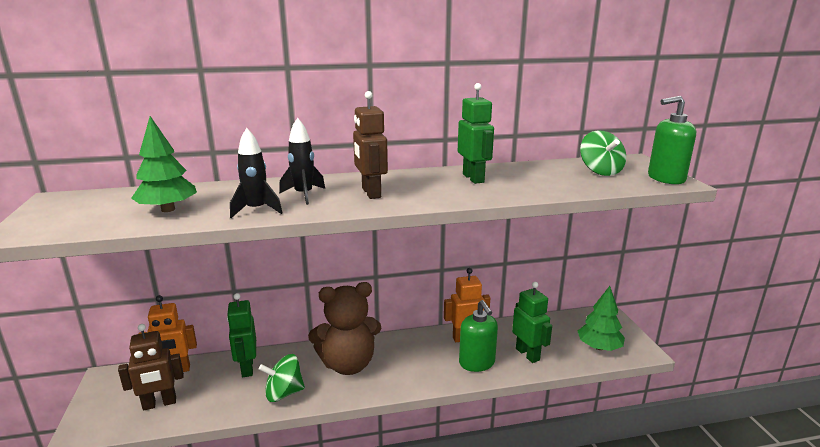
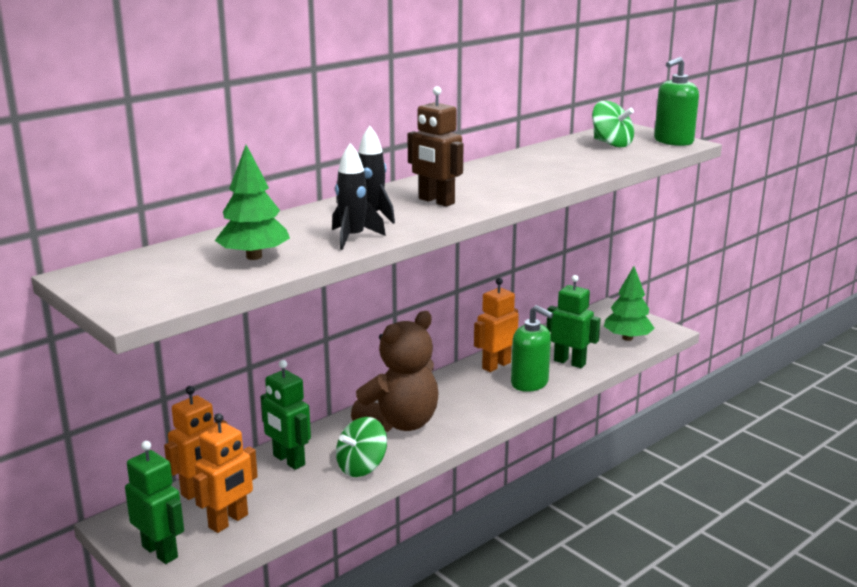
camera: 30 degrees left, 0 degrees up
(159, 403) = (228, 521): brown robot -> orange robot
(473, 178) = (509, 170): green robot -> green robot (160, 552)

